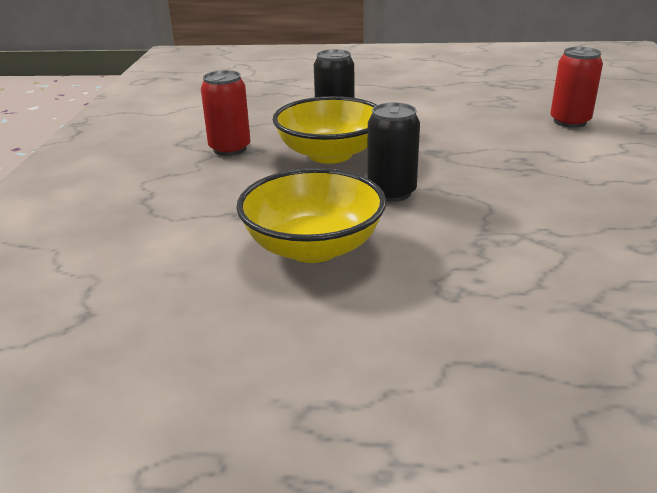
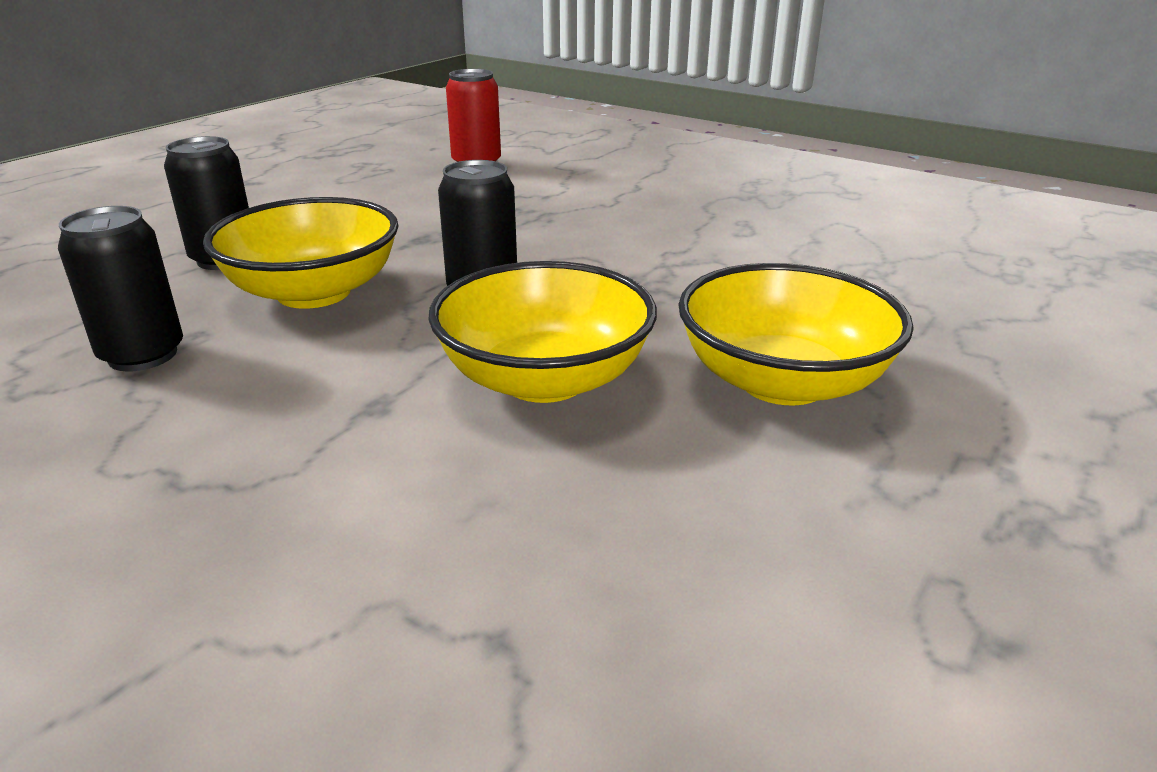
camera: 60 degrees left, 0 degrees up
(230, 149) = (142, 355): red can -> black can
(405, 332) = (782, 382): none -> yellow bowl

